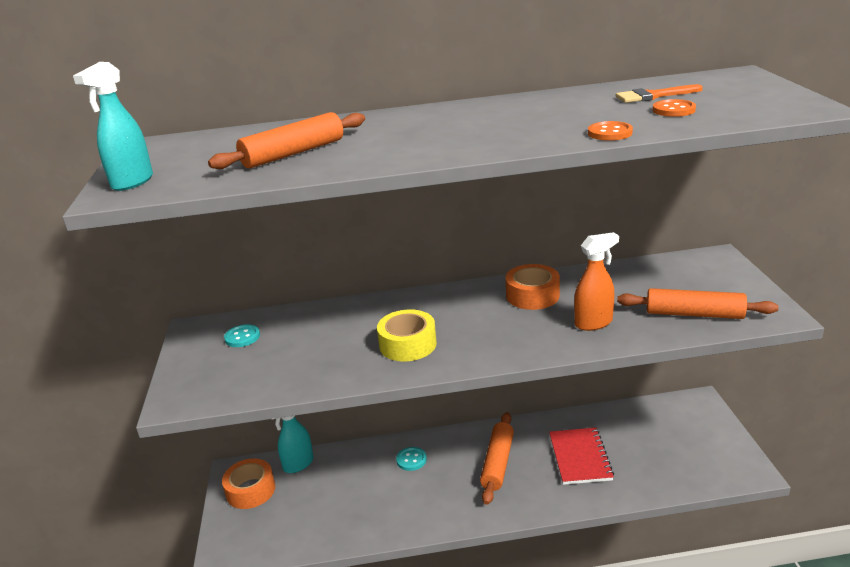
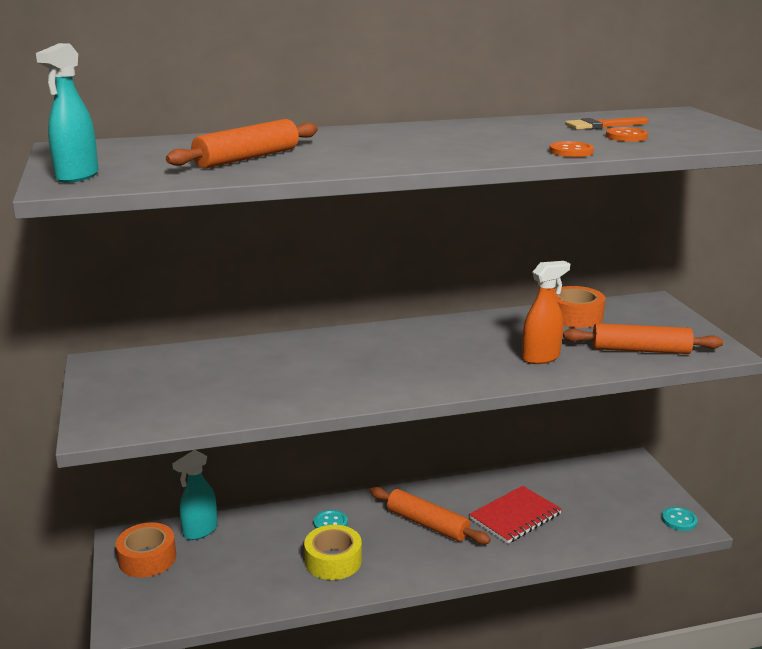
camera: 10 degrees left, 5 degrees down
(242, 337) = (158, 370): turquoise button -> turquoise button (679, 520)
(408, 344) = (348, 376): yellow tape -> yellow tape (333, 561)
(497, 463) = (427, 524): orange rolling pin -> orange rolling pin turned 60 degrees counterclockwise
(532, 295) = (472, 333): orange tape -> orange tape (575, 316)
(580, 457) = (515, 516): red notebook -> red notebook turned 60 degrees clockwise

